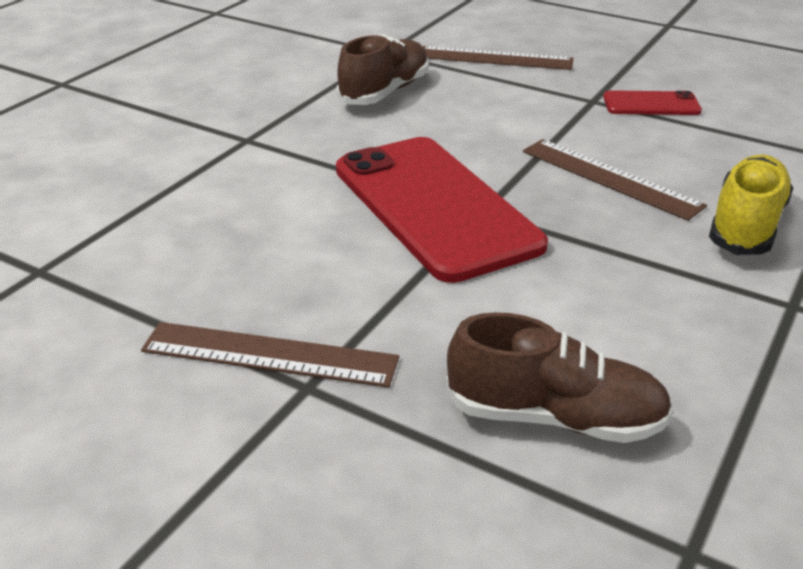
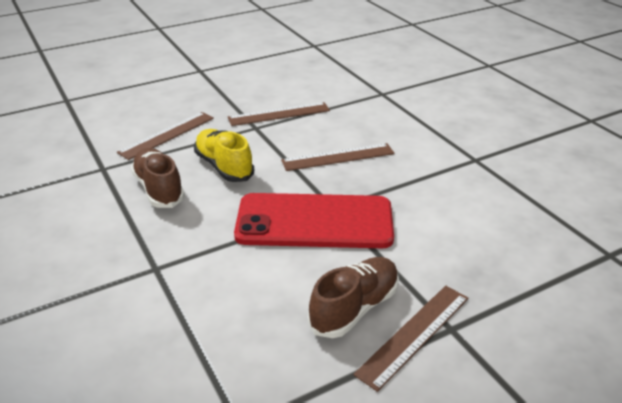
camera: 60 degrees left, 0 degrees up
(554, 417) = (516, 255): brown shoe -> brown shoe (354, 308)
(651, 104) = (279, 114): red phone -> brown ruler
(745, 225) = (410, 142): yellow shoe -> yellow shoe (224, 167)

